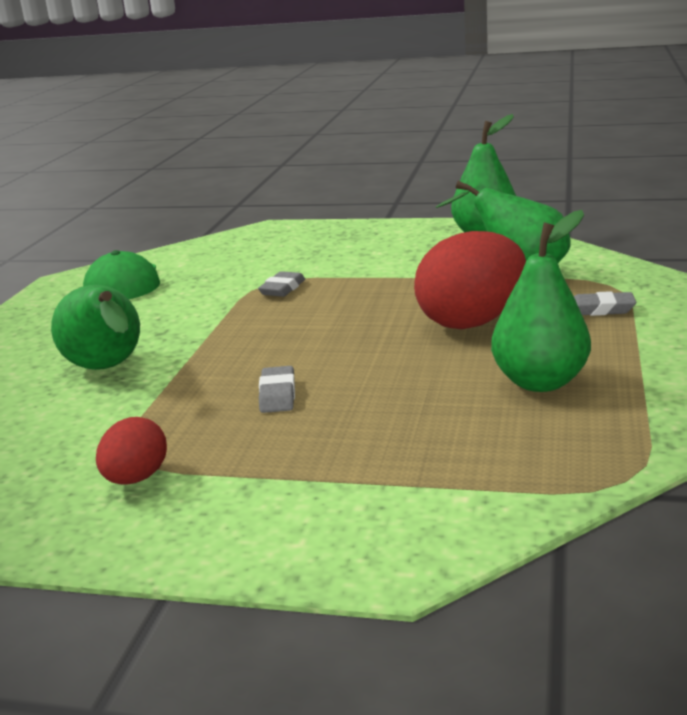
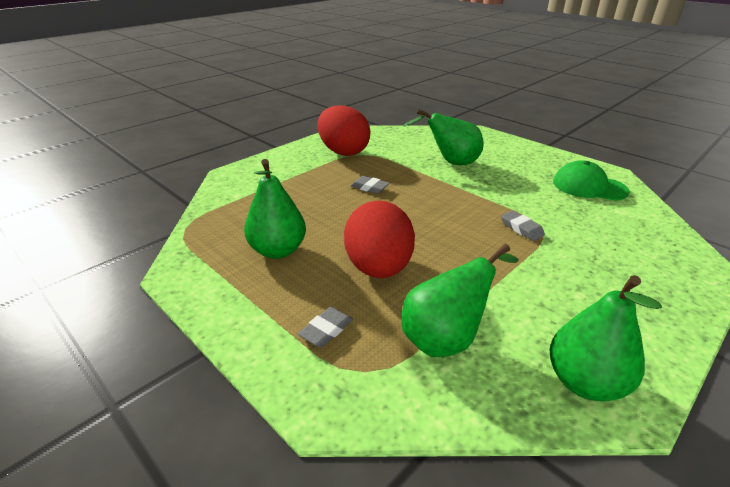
camera: 120 degrees right, 10 degrees up
(136, 478) = (343, 152): red egg -> red egg, size x1.91

